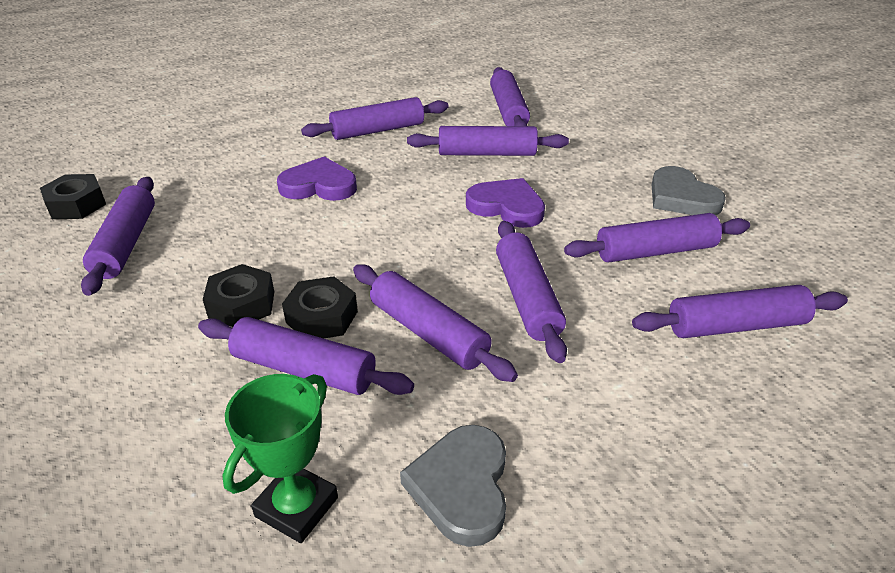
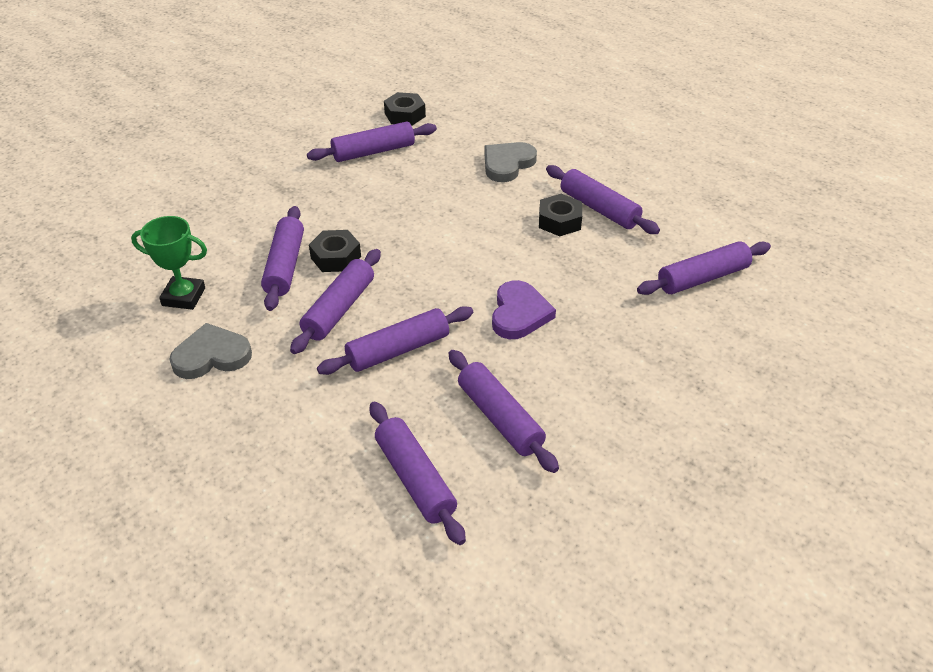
camera: 70 degrees right, 5 degrees up
(242, 304) = (334, 220): black nut -> black nut (559, 221)
(319, 185) = (490, 205): purple heart -> none
(487, 153) = (603, 283): purple rolling pin -> none
(681, 197) = (606, 429): grey heart -> grey heart (507, 164)

